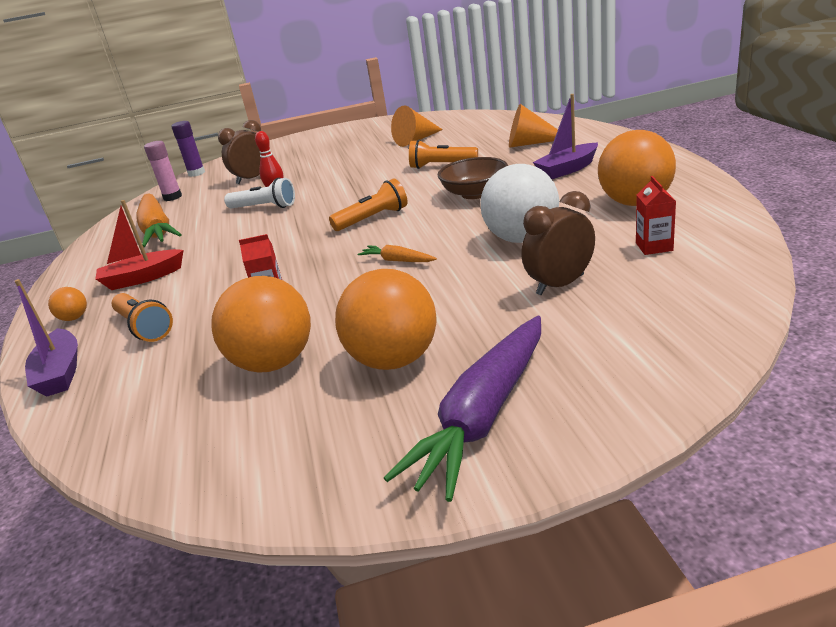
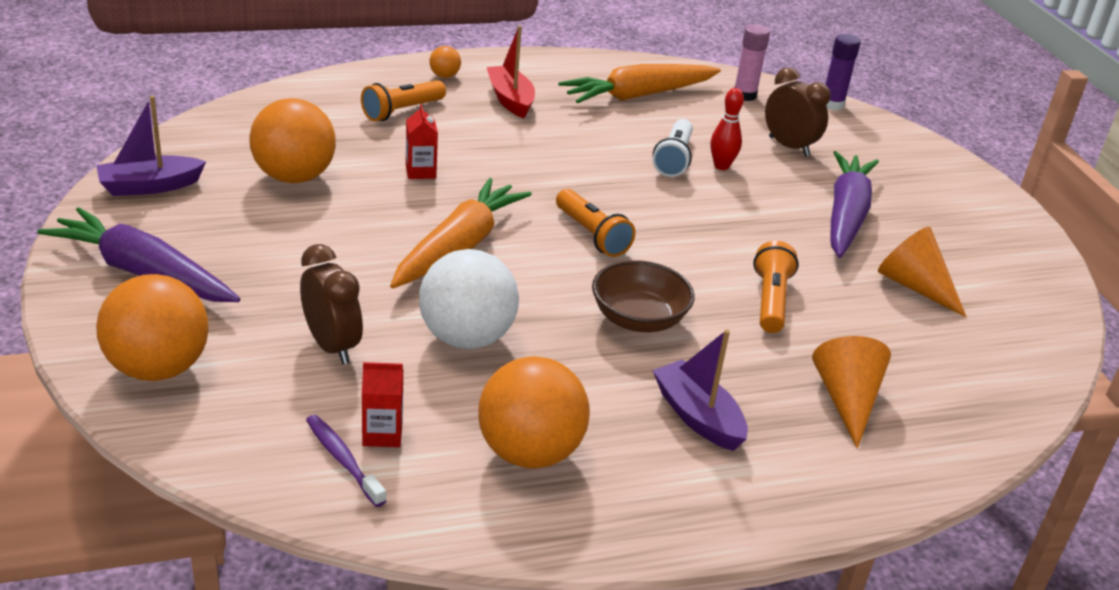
camera: 80 degrees right, 5 degrees up
(60, 373) = (348, 83): purple boat -> purple boat (150, 186)
(341, 158) = (846, 215): none -> purple carrot
(394, 360) = (256, 235): orange ball -> orange ball (158, 368)
(397, 260) = (459, 247): orange carrot -> orange carrot, size x2.20
(694, 254) = (343, 460): none -> purple toothbrush

